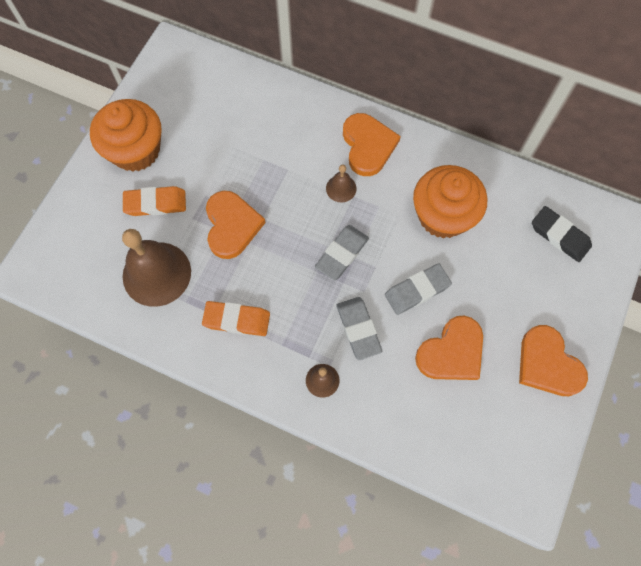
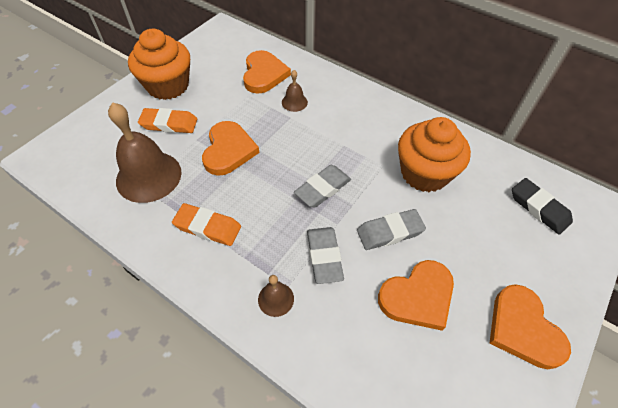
camera: 10 degrees right, 15 degrees down
(341, 188) = (334, 138): brown bell -> brown bell (294, 102)
(368, 146) = (364, 111): orange heart -> orange heart (264, 74)

